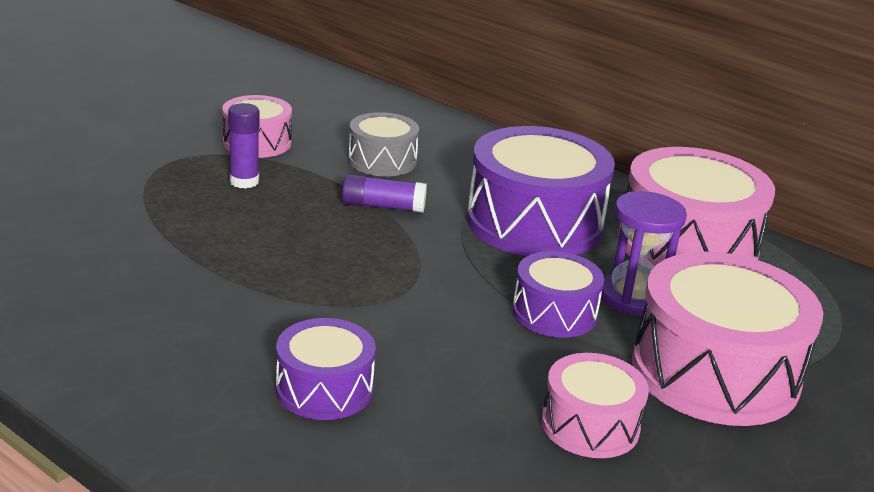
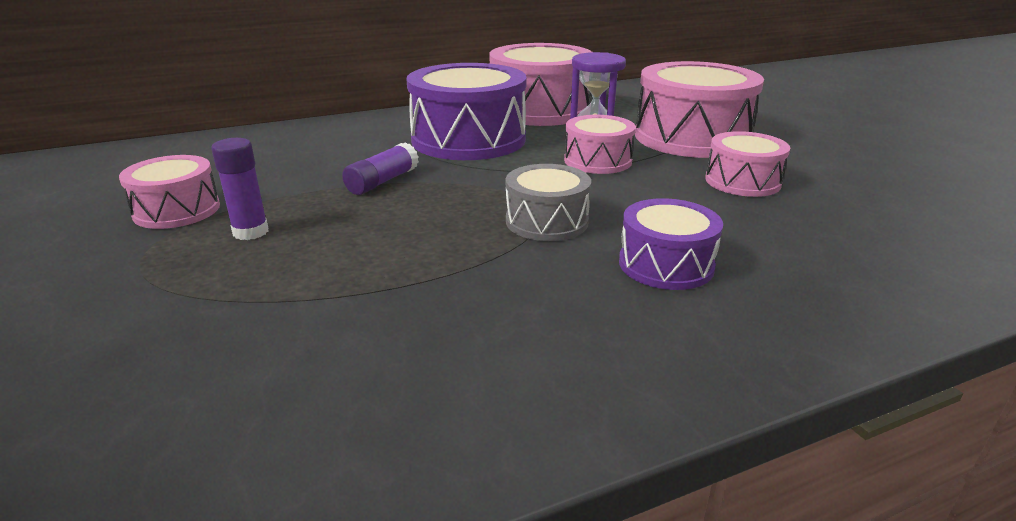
camera: 60 degrees left, 0 degrees up
(382, 161) = (301, 166): grey drum -> grey drum (546, 221)
(554, 313) = (597, 161): purple drum -> pink drum

